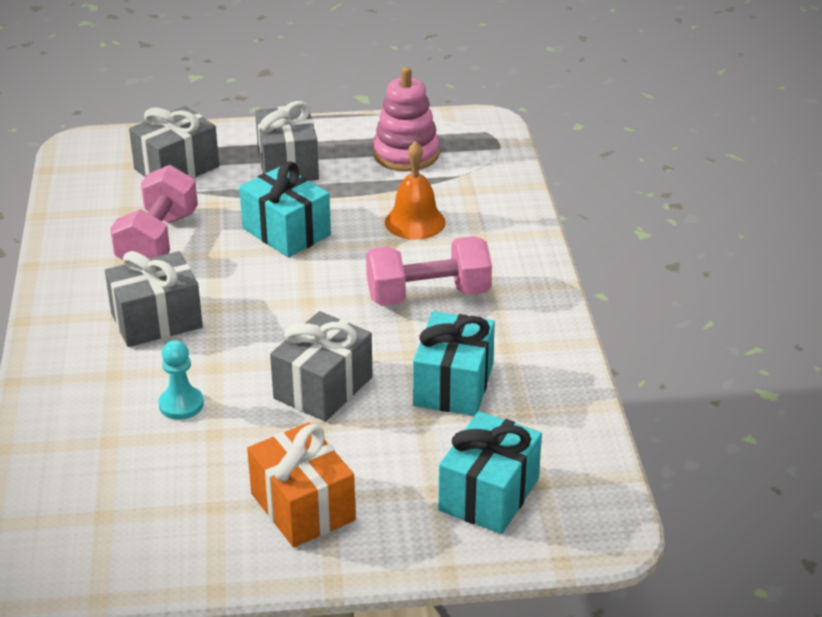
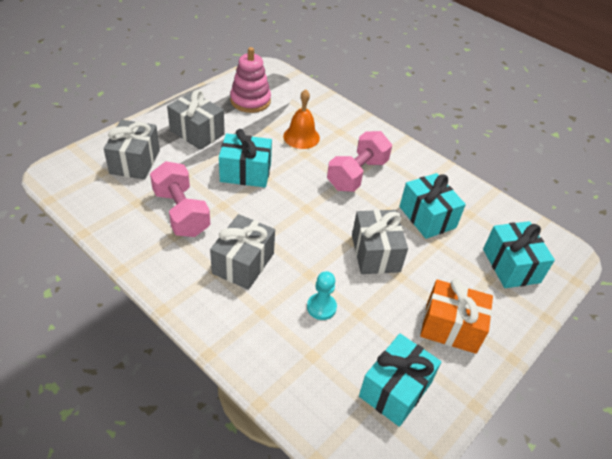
camera: 45 degrees left, 10 degrees up
(150, 521) = (395, 389): none -> turquoise gift

